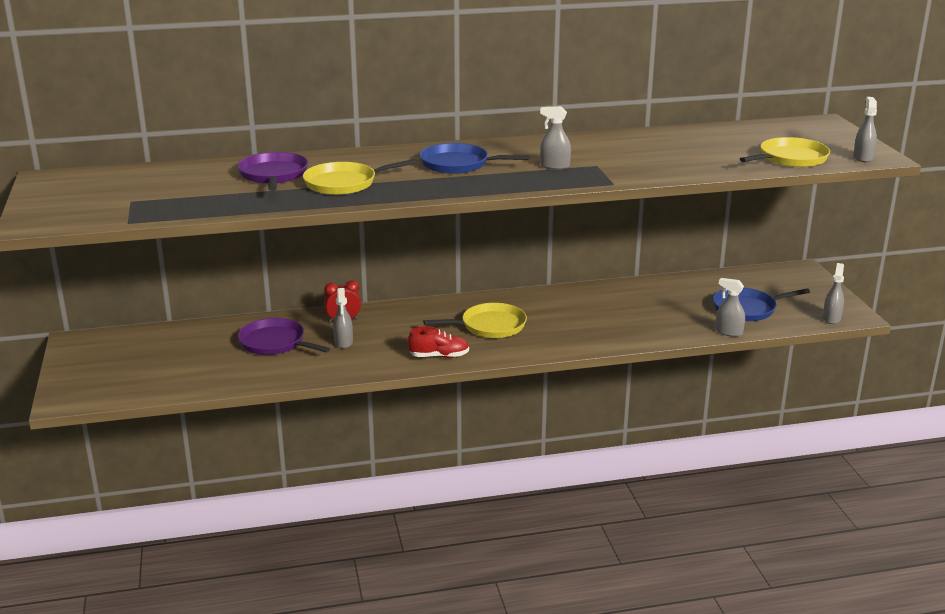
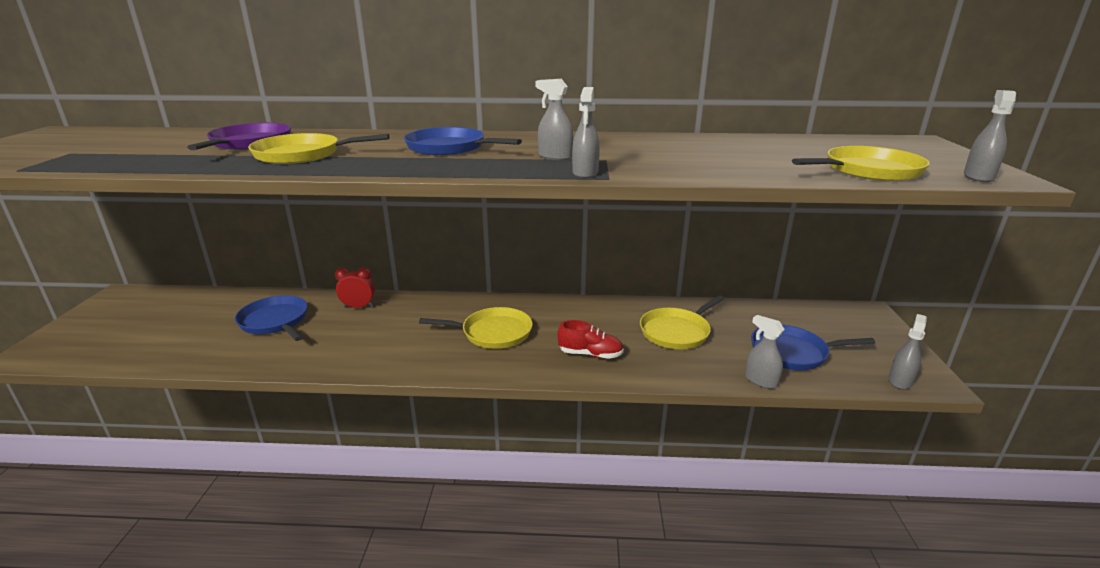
camera: 15 degrees right, 0 degrees up
(275, 343) = (275, 321): purple pan -> blue pan
(343, 342) = (337, 330): grey spray bottle -> grey spray bottle (585, 173)
(439, 356) = (414, 361): red shoe -> red shoe (590, 354)
(648, 305) = (676, 331): none -> yellow pan

